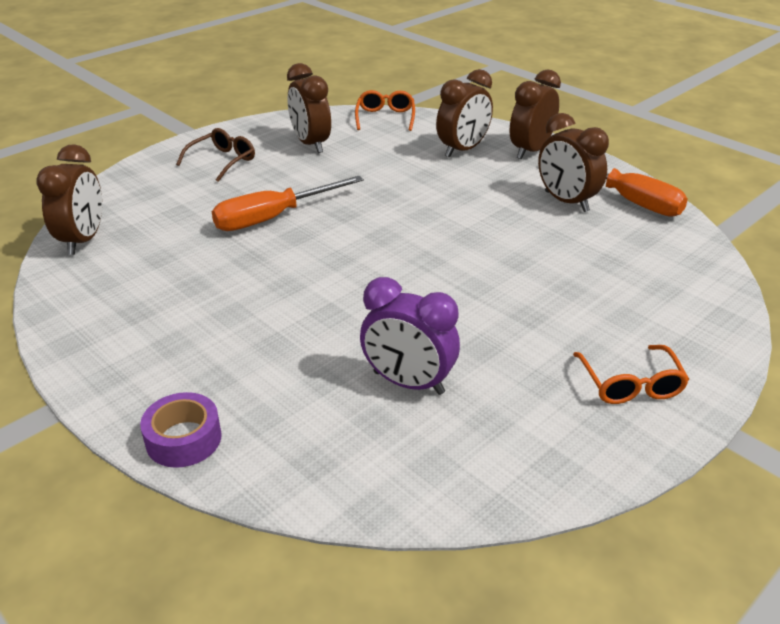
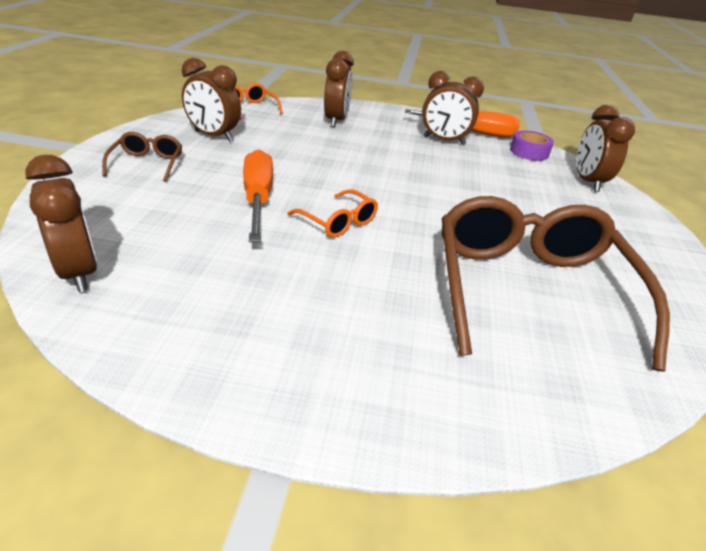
camera: 40 degrees left, 0 degrees up
(183, 439) = (445, 425): purple tape -> purple tape (529, 152)
(273, 218) = (258, 199): orange screwdriver -> orange screwdriver turned 150 degrees clockwise
(408, 383) = (529, 291): purple clock -> brown glasses
(530, 151) = (379, 114): brown clock -> brown clock (587, 182)
(630, 384) = (631, 240): orange glasses -> orange glasses (337, 221)

